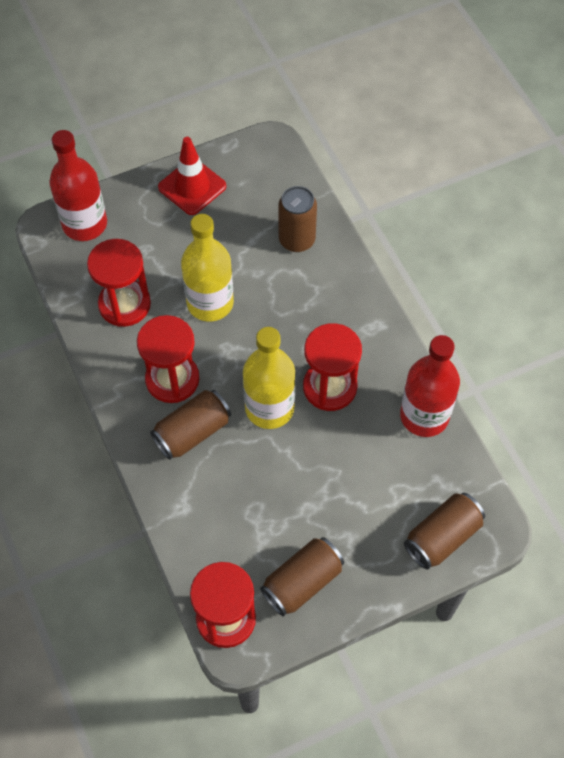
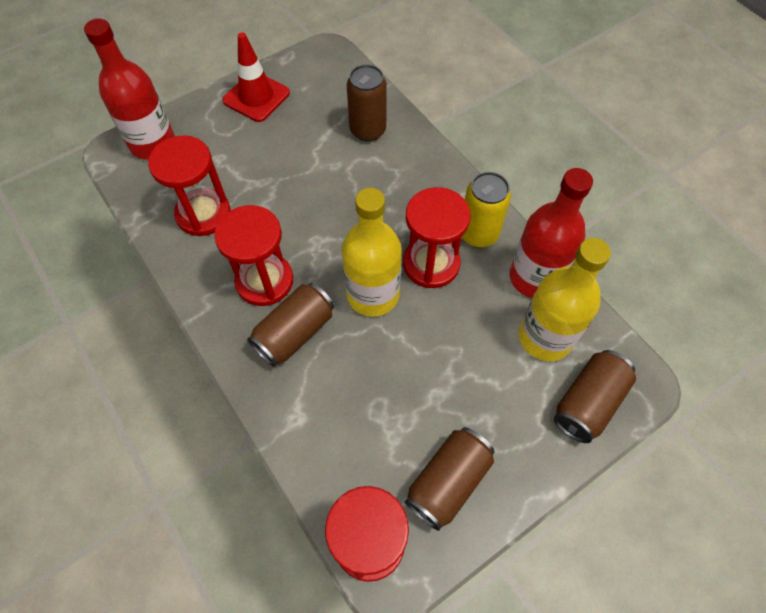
camera: 10 degrees left, 0 degrees up
(210, 303) = (292, 200): yellow bottle -> yellow bottle (545, 337)
(381, 365) = (478, 234): none -> yellow can

